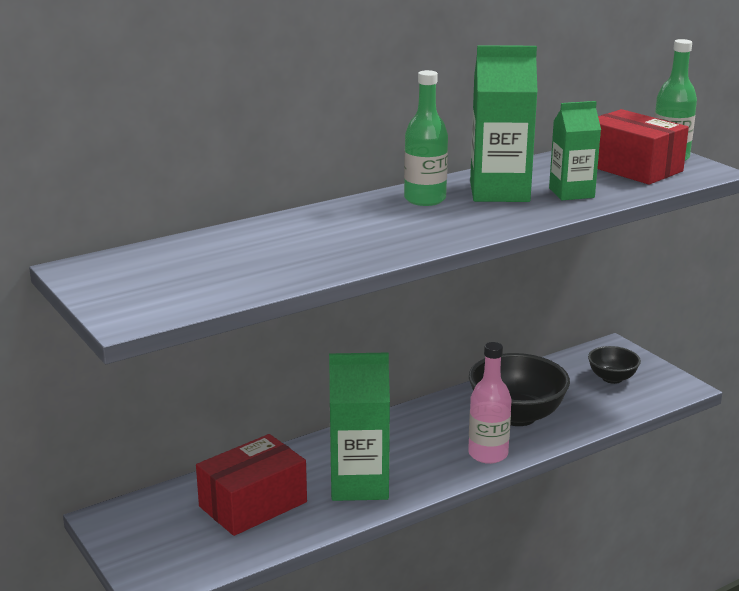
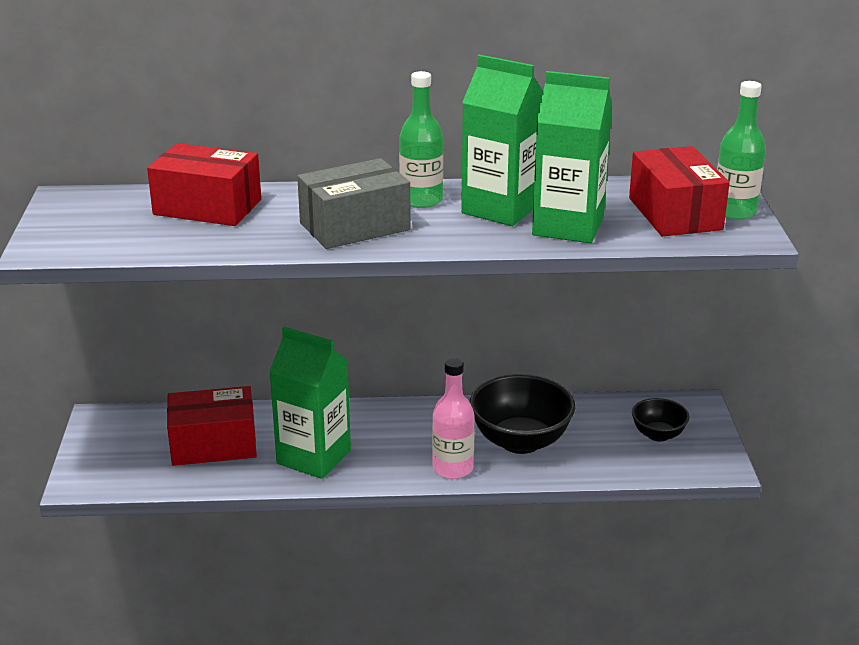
camera: 30 degrees right, 5 degrees up
(241, 245) = (207, 207): none -> red box
(402, 230) = (354, 226): none -> grey box
(571, 193) = (568, 227): green carton -> green carton, size x1.58

